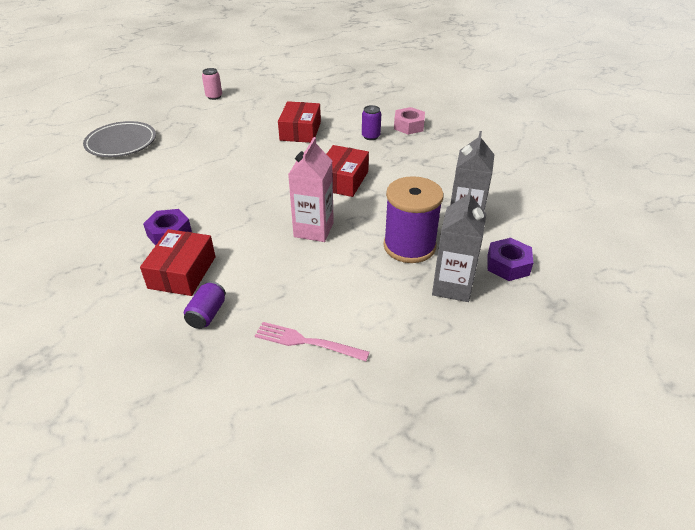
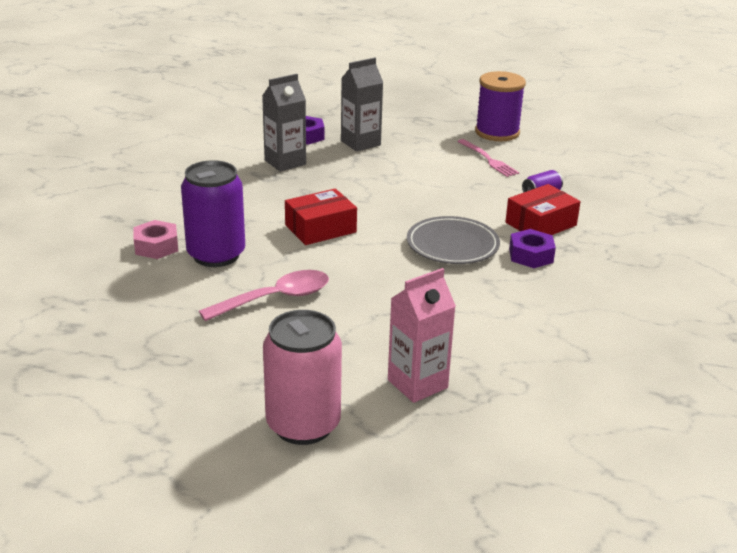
camera: 140 degrees left, 10 degrees down
(121, 143) = (515, 395): grey plate -> grey plate (452, 245)
(214, 96) = (303, 425): pink can -> pink can, size x2.21
(300, 131) = (275, 298): red box -> pink spoon
(313, 230) = (404, 206): pink carton -> pink carton (417, 384)
(371, 136) = (216, 255): purple can -> purple can, size x2.21
(409, 246) = (349, 168): purple spool -> purple spool (497, 132)

